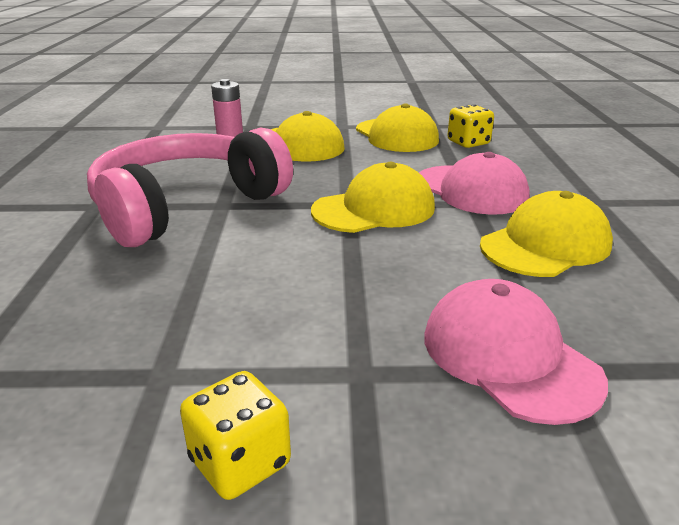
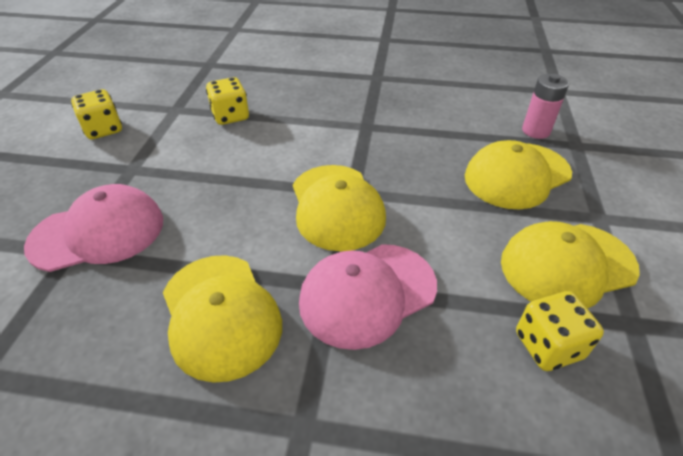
camera: 100 degrees right, 15 degrees up
(186, 206) = (368, 110): pink headphones -> none
(193, 305) = (230, 116): none -> yellow dice

